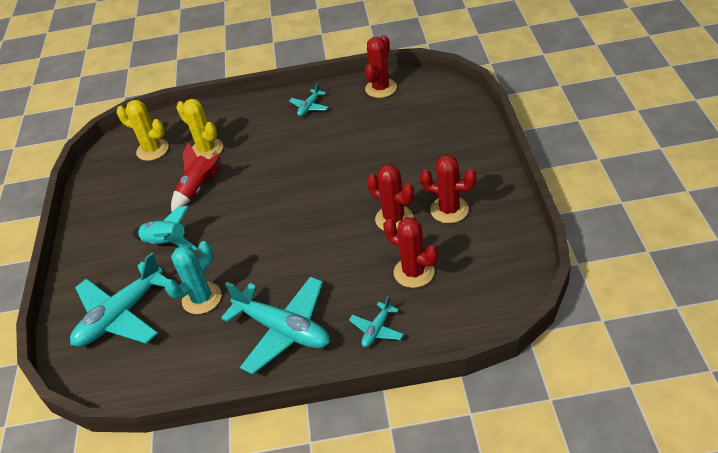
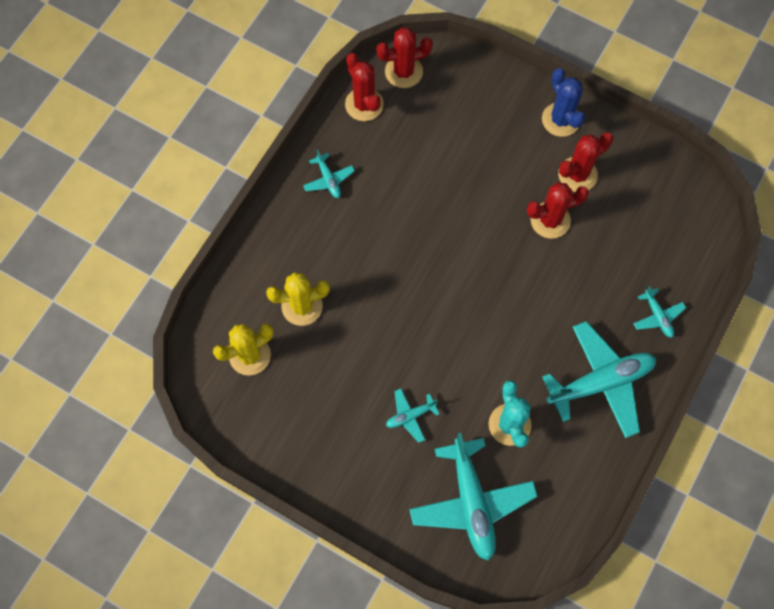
camera: 60 degrees left, 25 degrees up
(167, 243) = (410, 416): turquoise rocket -> turquoise plane
(198, 189) = (357, 347): red rocket -> none
(414, 272) = (622, 249): red cactus -> red cactus (403, 72)
(484, 174) = (560, 119): none -> blue cactus

